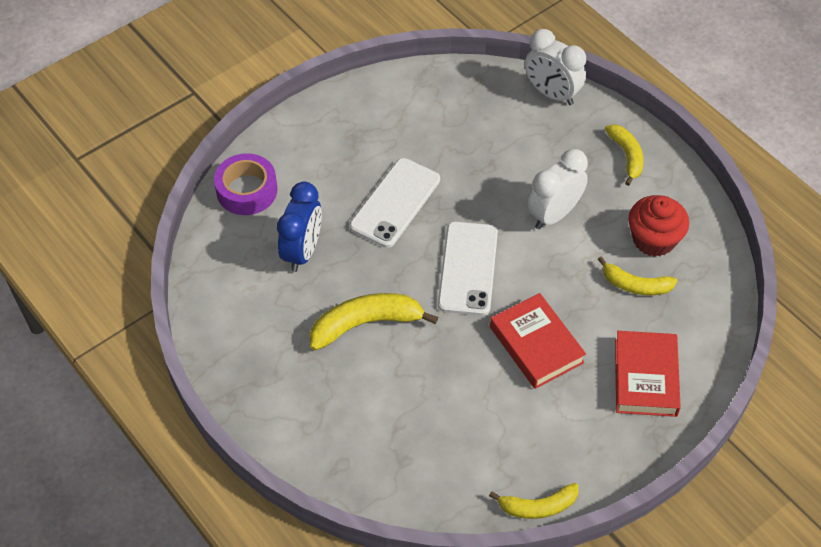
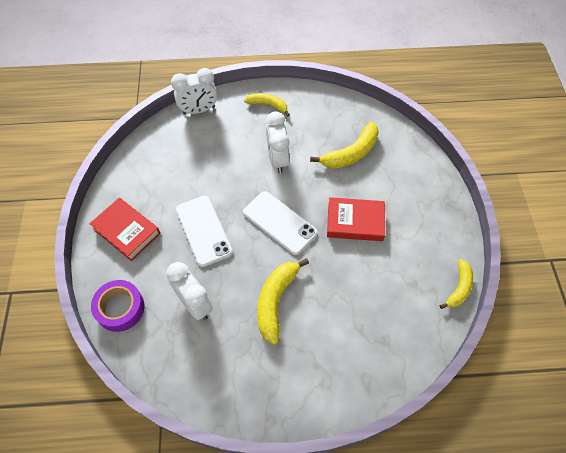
camera: 55 degrees left, 5 degrees up
(302, 251) = (195, 304): blue clock -> white clock
(635, 285) = (351, 153): yellow banana -> yellow banana, size x1.56
(645, 377) = (410, 186): red book -> red book (126, 231)
(653, 239) = (329, 128): red cupcake -> none

